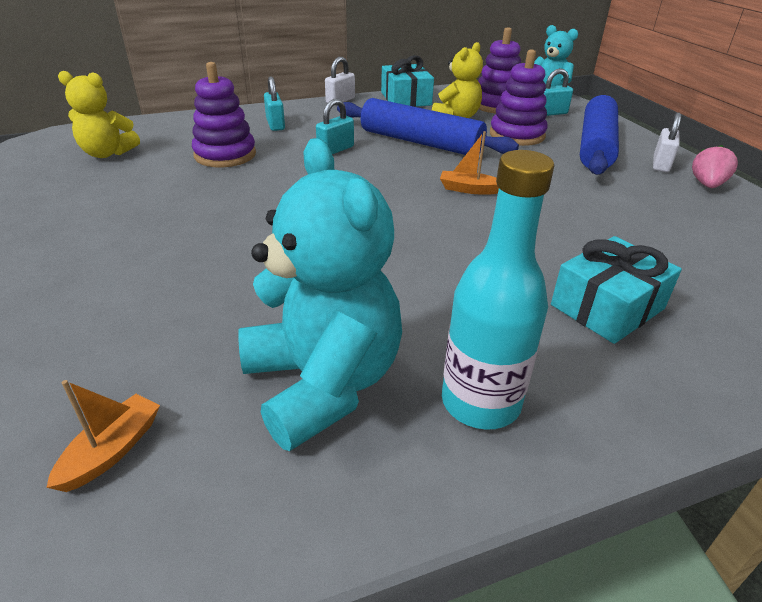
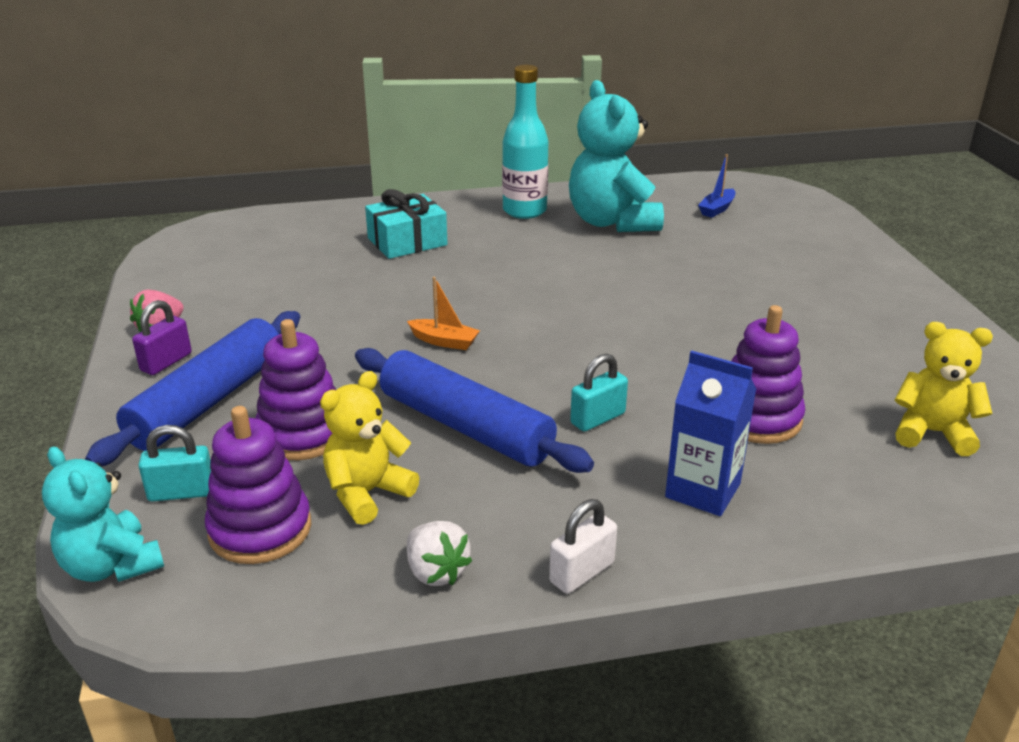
camera: 170 degrees left, 5 degrees down
(112, 450) = (717, 209): orange boat -> blue boat
(275, 124) = (702, 490): turquoise padlock -> blue carton
(406, 99) = (436, 572): turquoise gift -> white strawberry
(661, 164) = (166, 362): white padlock -> purple padlock

